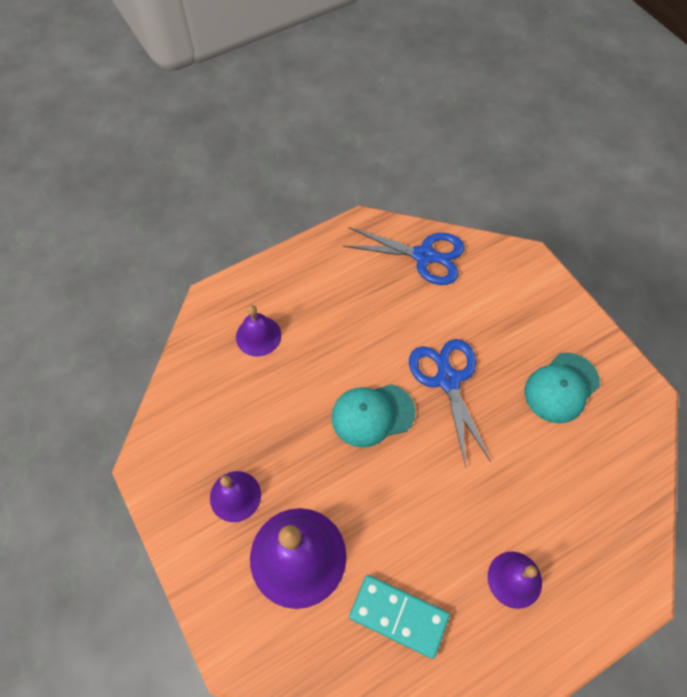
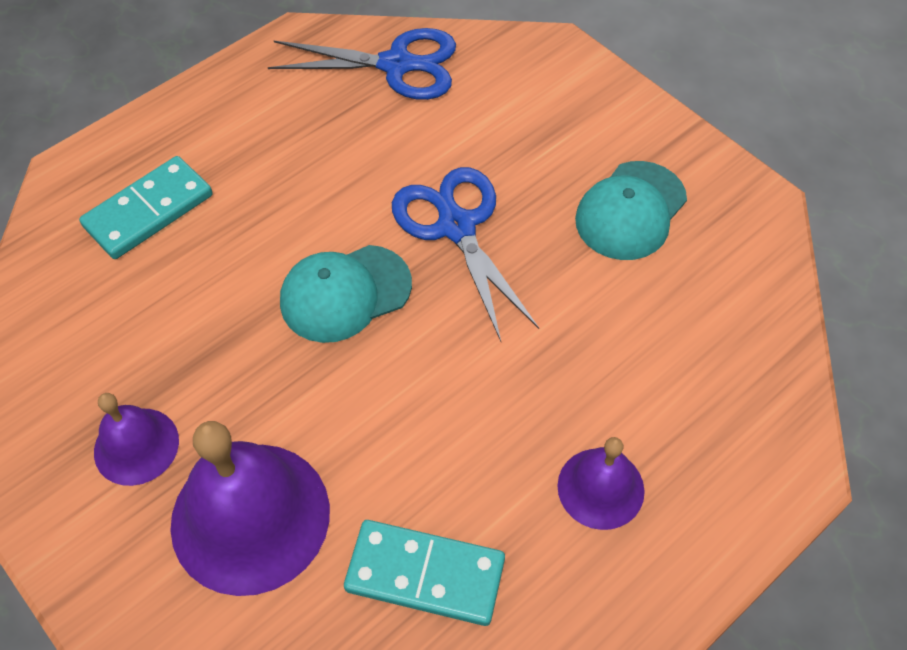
camera: 10 degrees left, 5 degrees down
(258, 336) = (149, 211): purple bell -> turquoise domino

